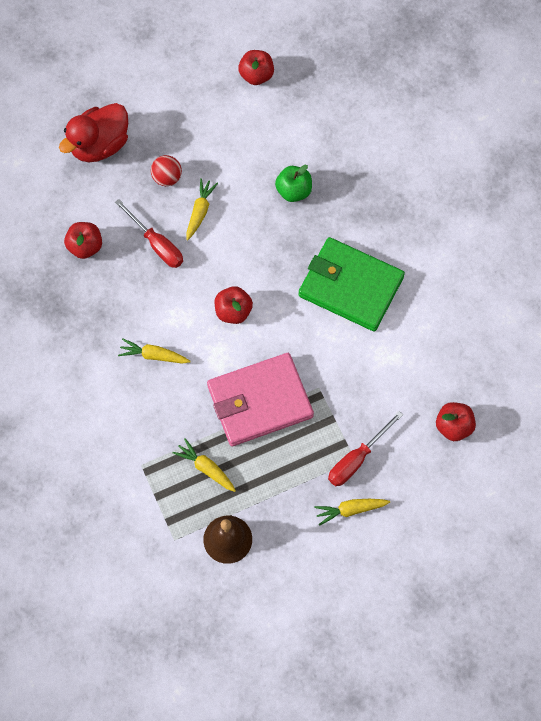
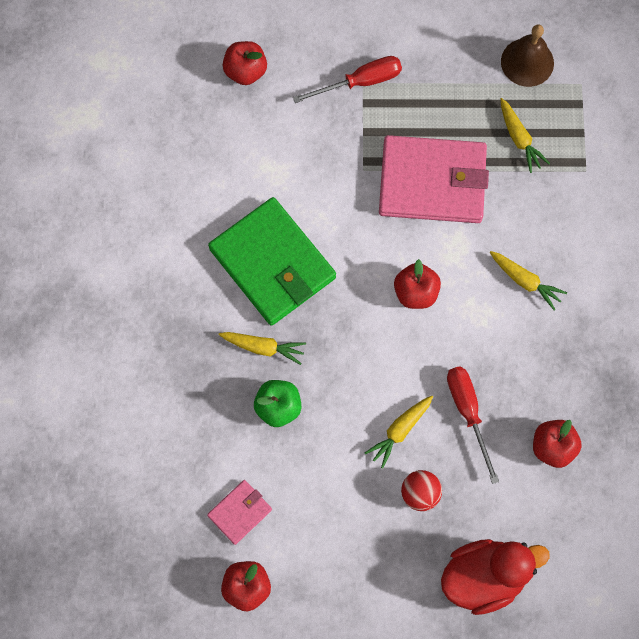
camera: 155 degrees left, 5 degrees up
(285, 116) = (240, 512): none -> pink wallet
(350, 510) = (392, 37): yellow carrot -> yellow carrot (263, 347)

